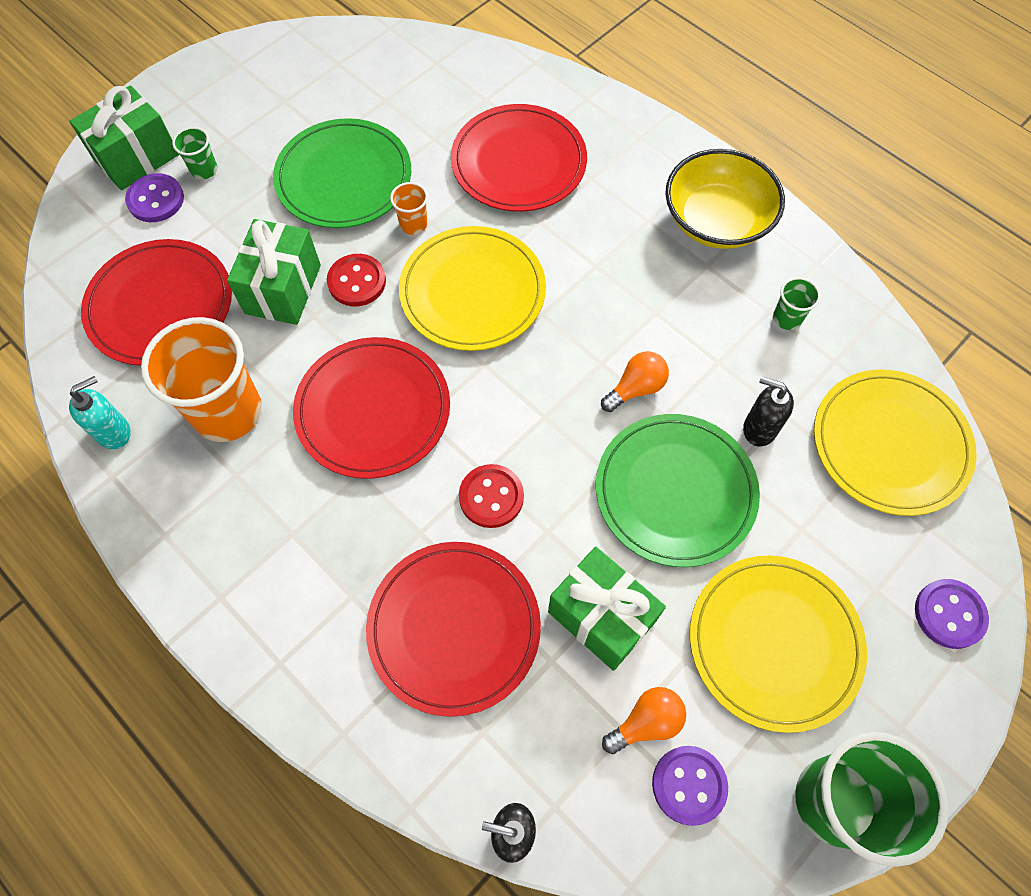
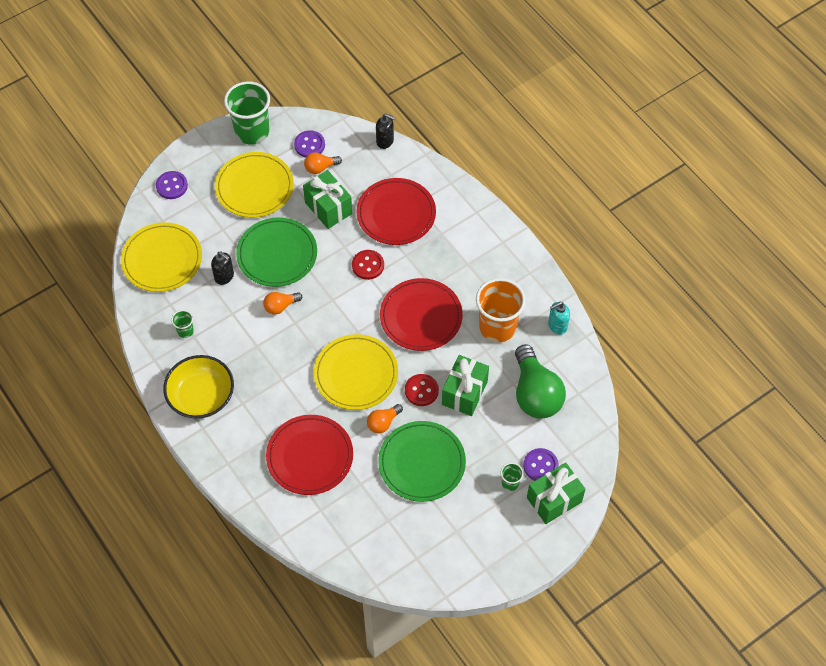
camera: 170 degrees left, 5 degrees down
(160, 305) = (535, 394): red plate -> green light bulb
(413, 224) = (383, 423): orange cup -> orange light bulb

